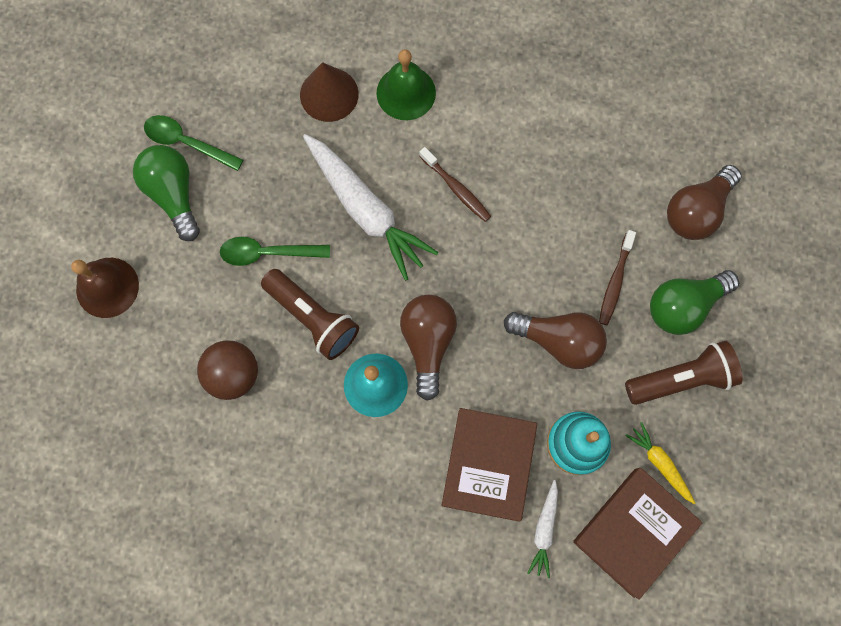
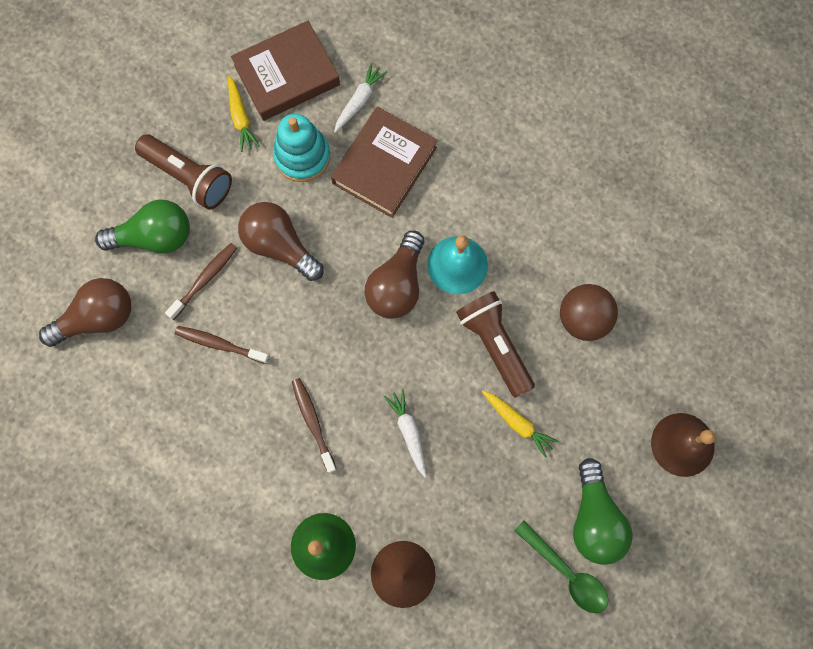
camera: 160 degrees left, 0 degrees up
(268, 253) = (518, 423): green spoon -> yellow carrot
(366, 210) = (408, 432): white carrot -> white carrot, size x0.48
(572, 227) = (220, 344): none -> brown toothbrush
(681, 378) = (189, 177): brown flashlight -> brown flashlight turned 150 degrees counterclockwise

